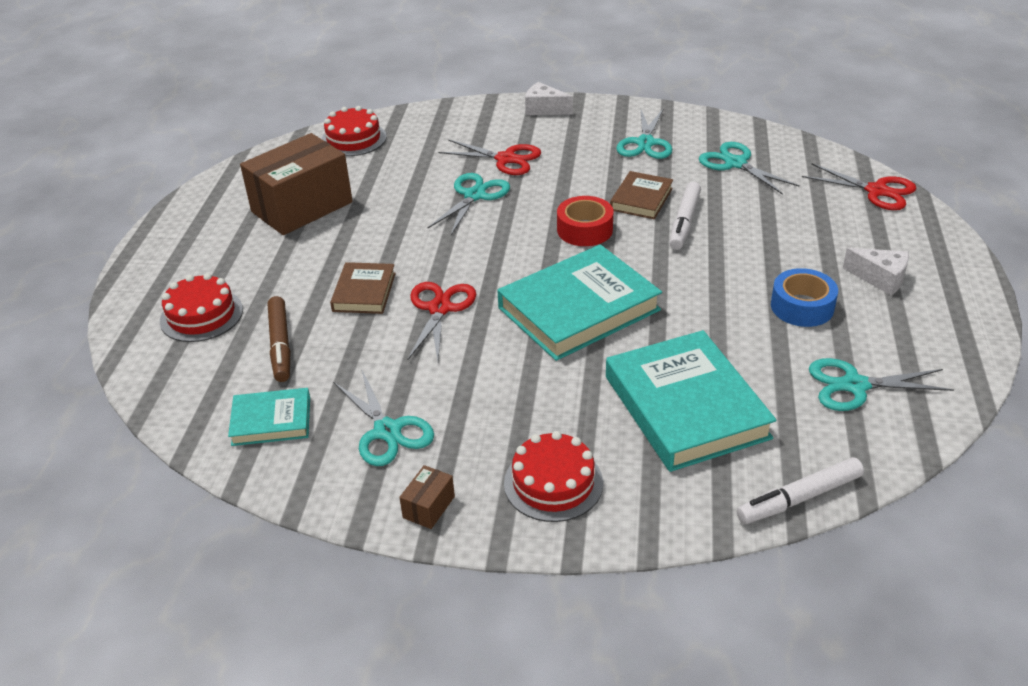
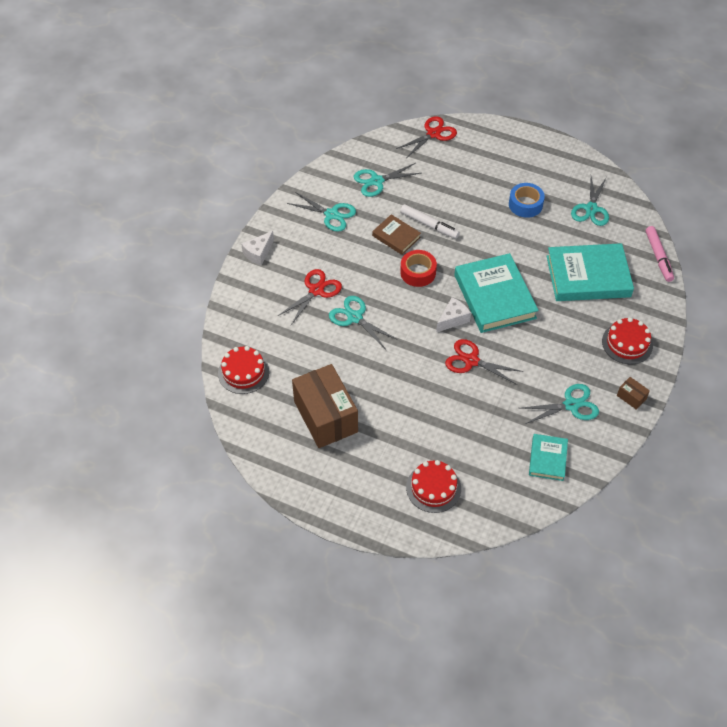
camera: 75 degrees left, 15 degrees up
(280, 345) = (479, 447): brown marker -> none
(364, 292) = (440, 396): brown book -> none
(799, 498) = (658, 257): white marker -> pink marker
(880, 278) = (513, 166): white cheese -> white cheese (453, 319)

